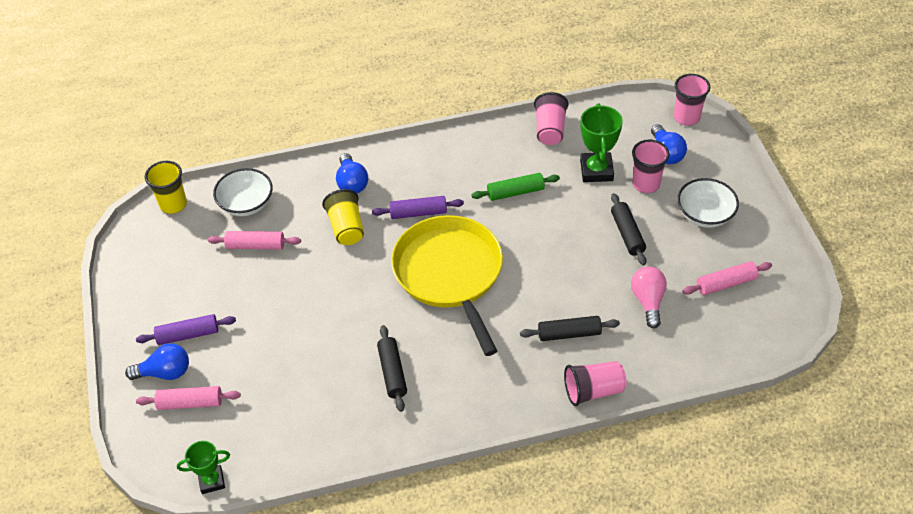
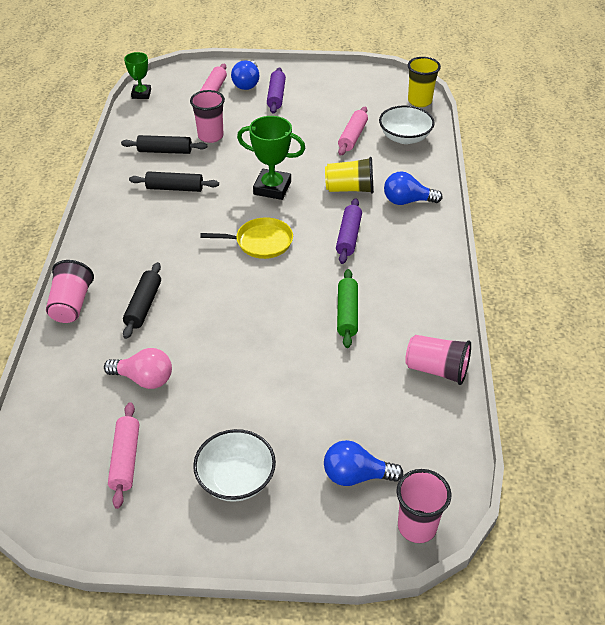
camera: 105 degrees right, 5 degrees down
(450, 274) = (260, 242): yellow pan -> yellow pan, size x0.50
(596, 170) = (353, 393): green trophy -> green trophy (272, 188)
(627, 234) = (243, 391): black rolling pin -> black rolling pin (165, 151)
(646, 184) = (311, 435): pink cup -> pink cup (210, 136)

